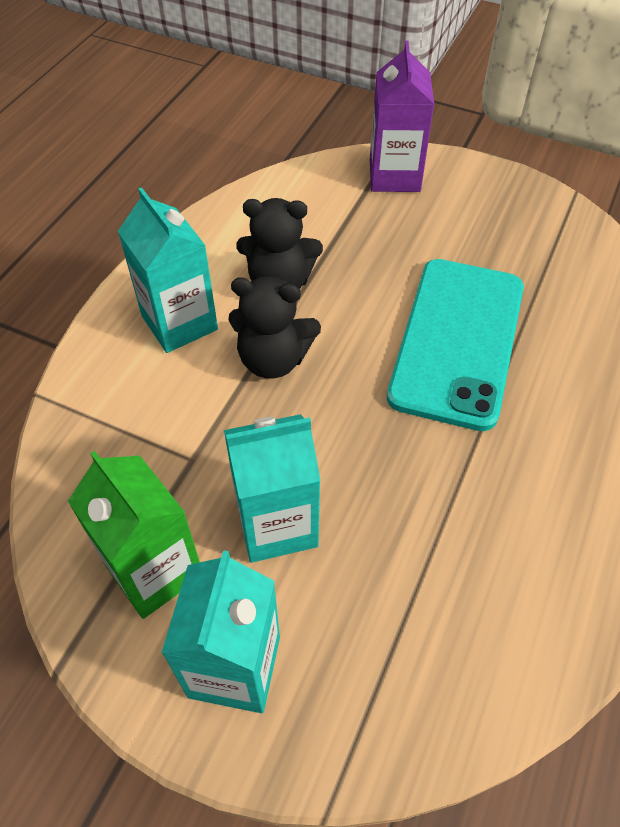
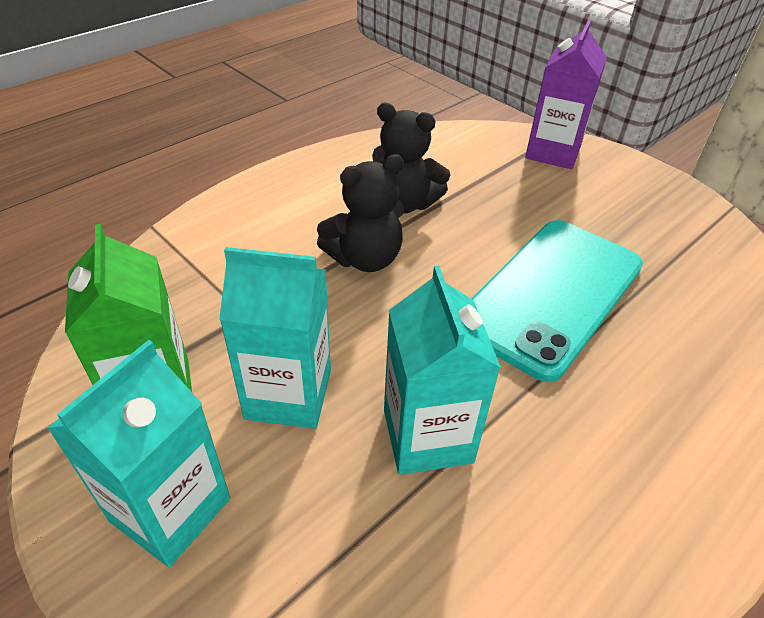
camera: 20 degrees right, 10 degrees down
(179, 323) = (300, 209): turquoise carton -> turquoise carton (427, 436)
(273, 359) = (365, 258): black teddy bear -> black teddy bear turned 60 degrees counterclockwise

